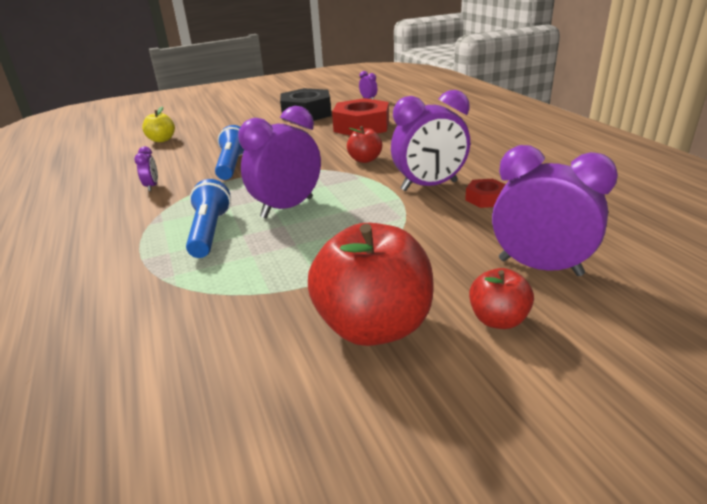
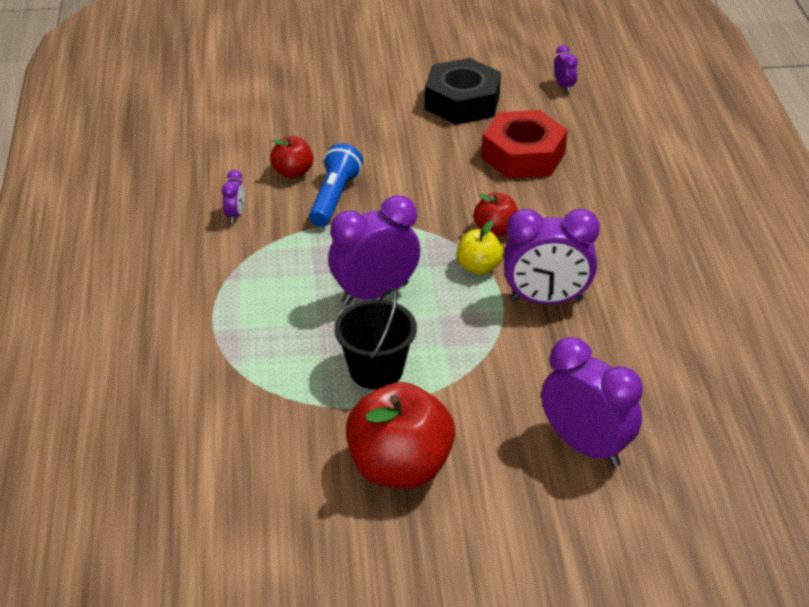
camera: 15 degrees right, 10 degrees up
(162, 140) = (258, 117): yellow apple -> yellow apple (479, 267)
(209, 232) = (285, 309): blue flashlight -> none
(311, 255) = (376, 370): none -> black bucket
(485, 199) = (596, 338): red nut -> none
(498, 320) = (508, 491): red apple -> red apple (292, 172)

